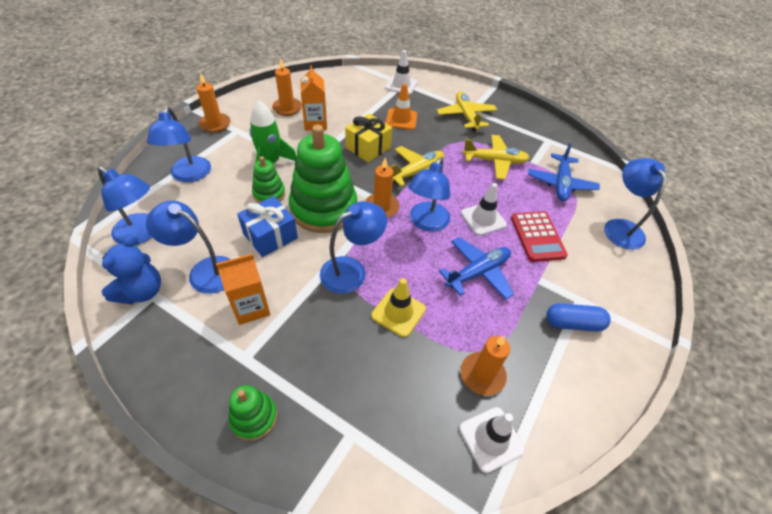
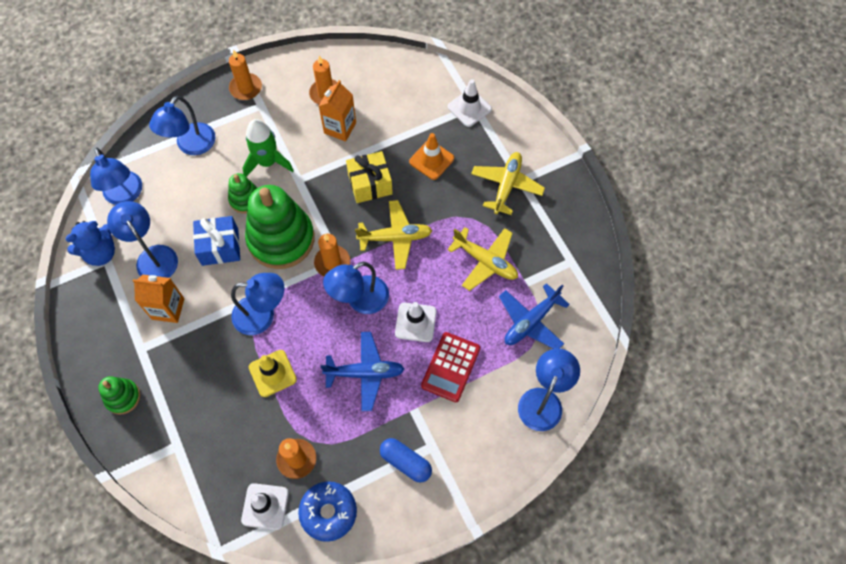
camera: 35 degrees right, 15 degrees up
(552, 406) = (328, 512): none -> blue donut

